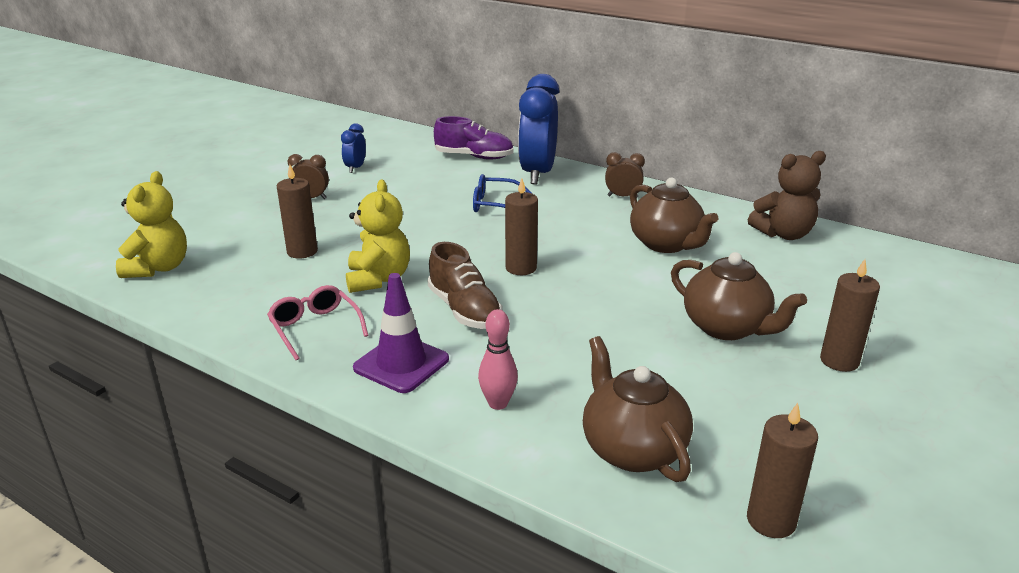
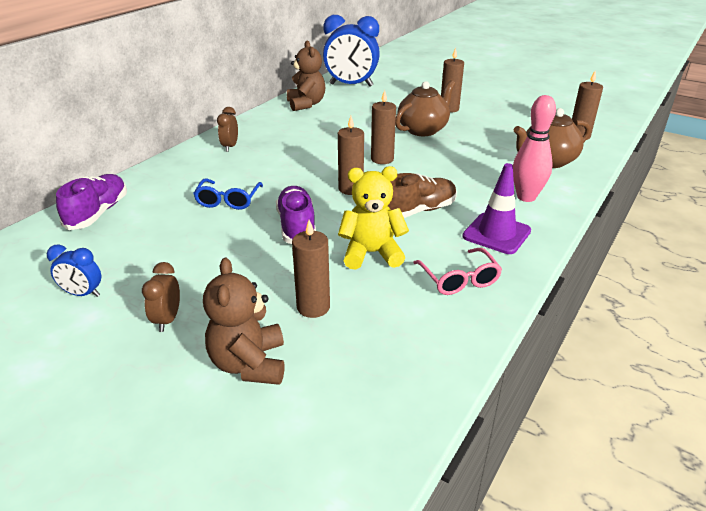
camera: 90 degrees left, 5 degrees up
(158, 268) = (349, 425): yellow teddy bear -> none
(245, 230) = (249, 364): none -> brown teddy bear
(315, 328) = (459, 279): pink glasses -> pink glasses turned 75 degrees counterclockwise
(439, 240) = (296, 226): none -> purple shoe
(498, 403) = (526, 197): pink bowling pin -> pink bowling pin, size x1.51
(537, 174) = (164, 180): blue clock -> blue clock (351, 85)
(608, 290) = (382, 159): none -> brown candle
(666, 244) = (316, 137): brown teapot -> none

